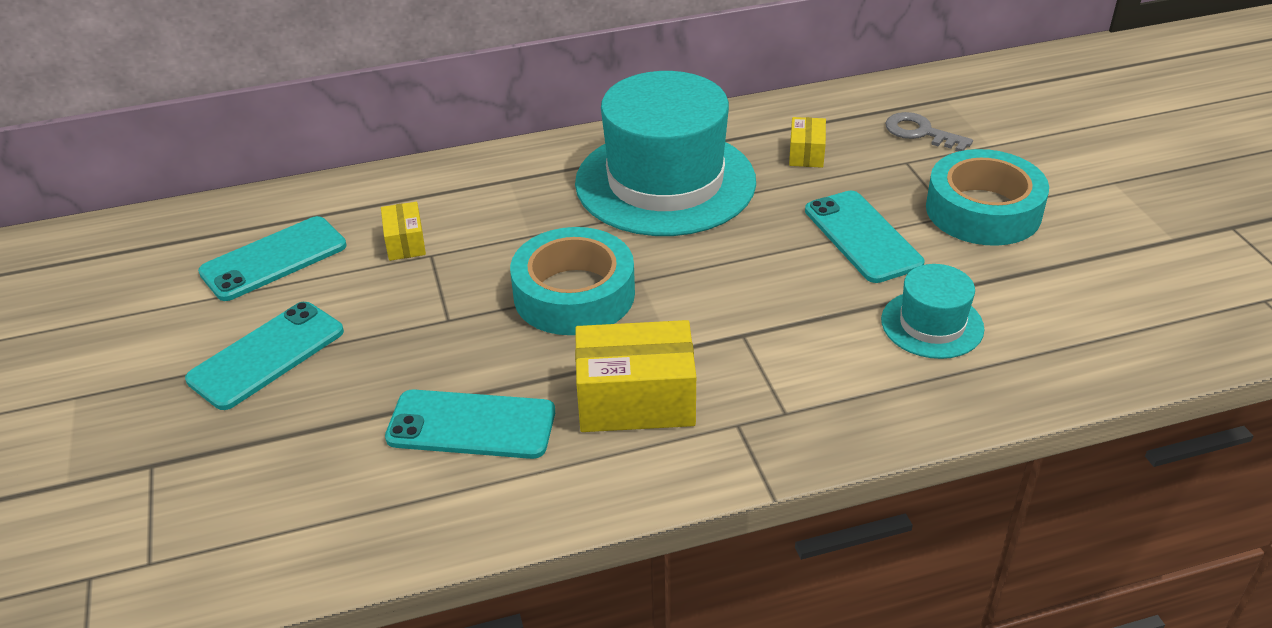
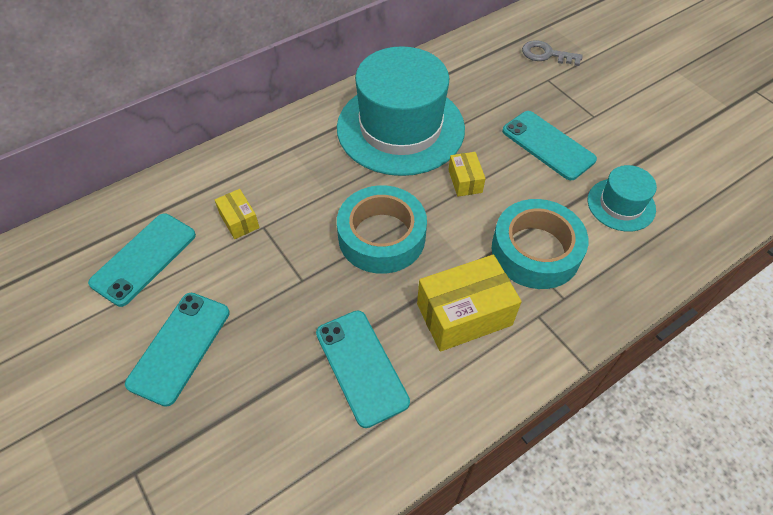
camera: 20 degrees left, 15 degrees up
(471, 425) = (361, 367): turquoise phone -> turquoise phone turned 75 degrees clockwise
(806, 154) = (482, 85): yellow box -> yellow box (465, 181)
(983, 210) = (611, 108): turquoise tape -> turquoise tape (535, 251)

